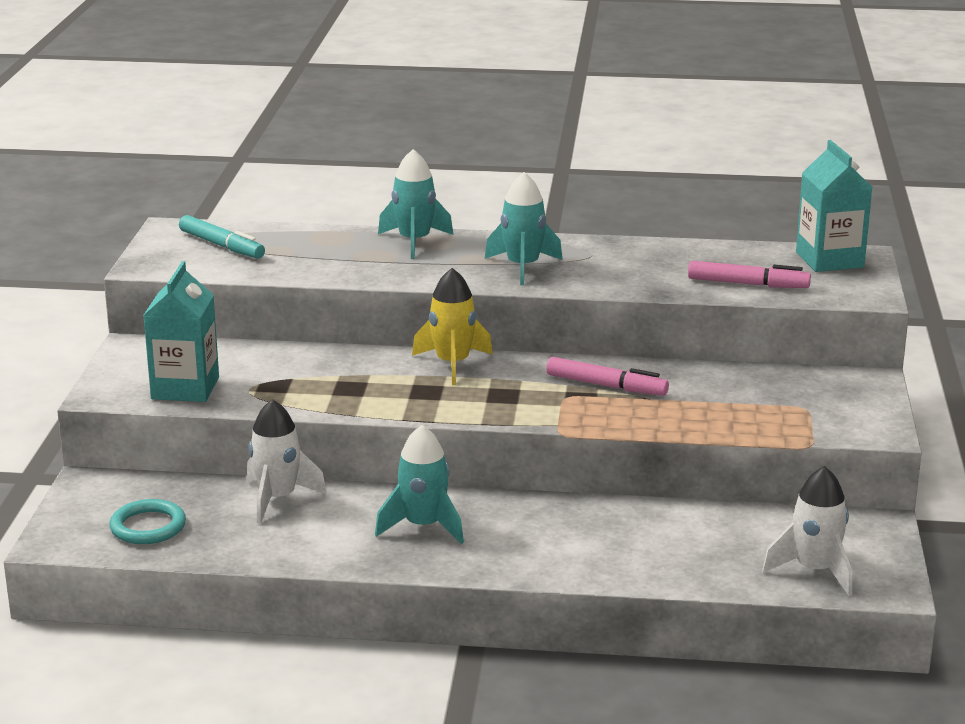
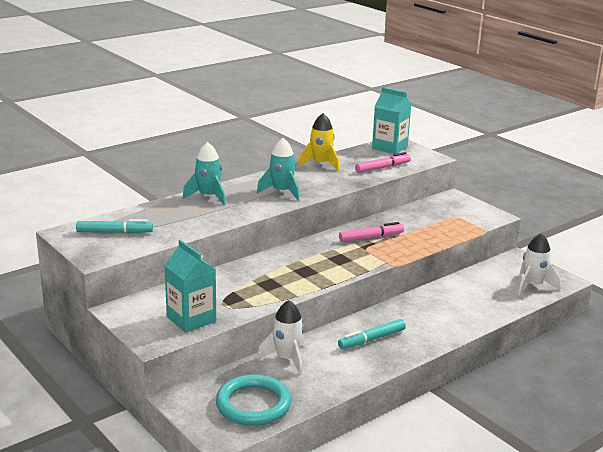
camera: 45 degrees left, 0 degrees up
(148, 527) = (253, 404): turquoise ring -> turquoise ring, size x1.55
(423, 526) = (371, 339): turquoise rocket -> turquoise marker
(453, 364) = (291, 254): yellow rocket -> yellow rocket (320, 164)

